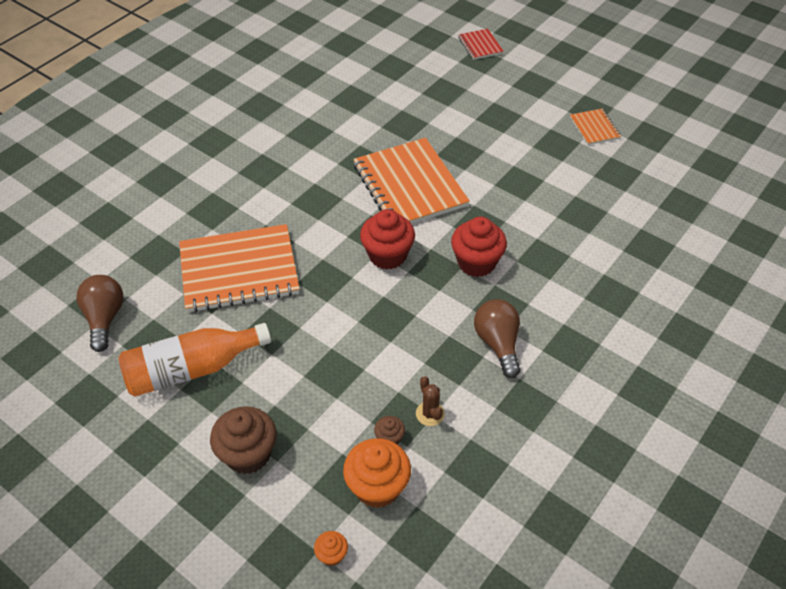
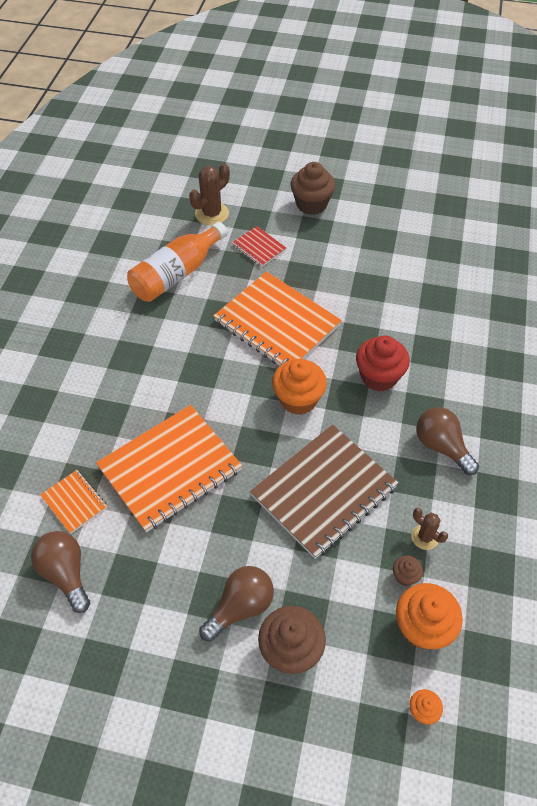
camera: 25 degrees left, 5 degrees up
(192, 369) = (186, 588): orange bottle -> orange bottle (177, 274)
(228, 402) = (241, 607): none -> brown light bulb
(361, 339) = (324, 491): none -> brown notebook
(387, 255) = (298, 399): red cupcake -> orange cupcake
(409, 76) = (212, 214): none -> brown cactus
(480, 45) = (258, 163): red notebook -> red notebook (259, 248)
(509, 95) = (311, 204): none -> brown cupcake
(594, 128) = (401, 213): orange notebook -> orange notebook (74, 502)

